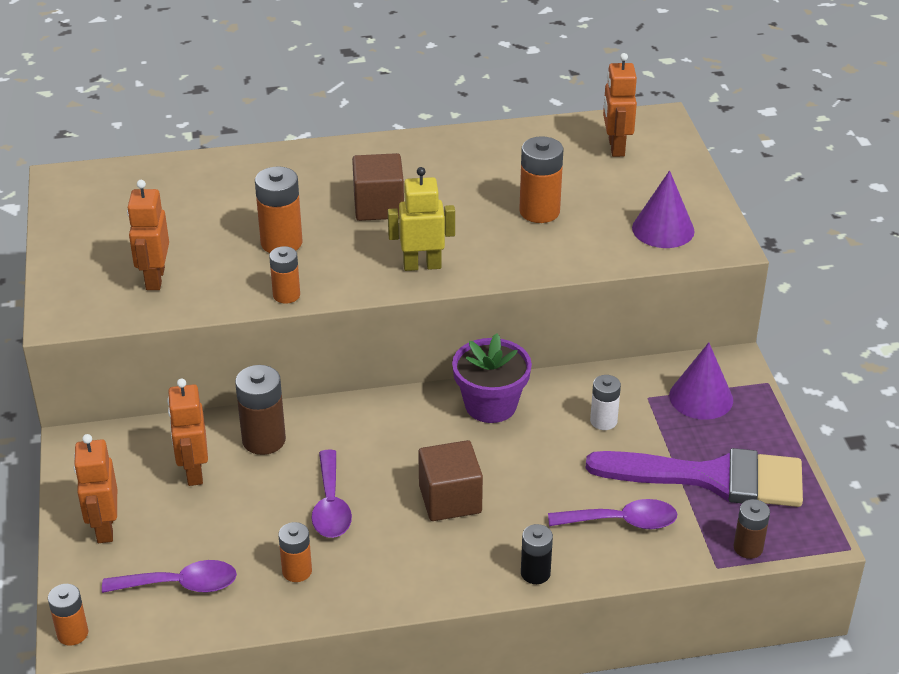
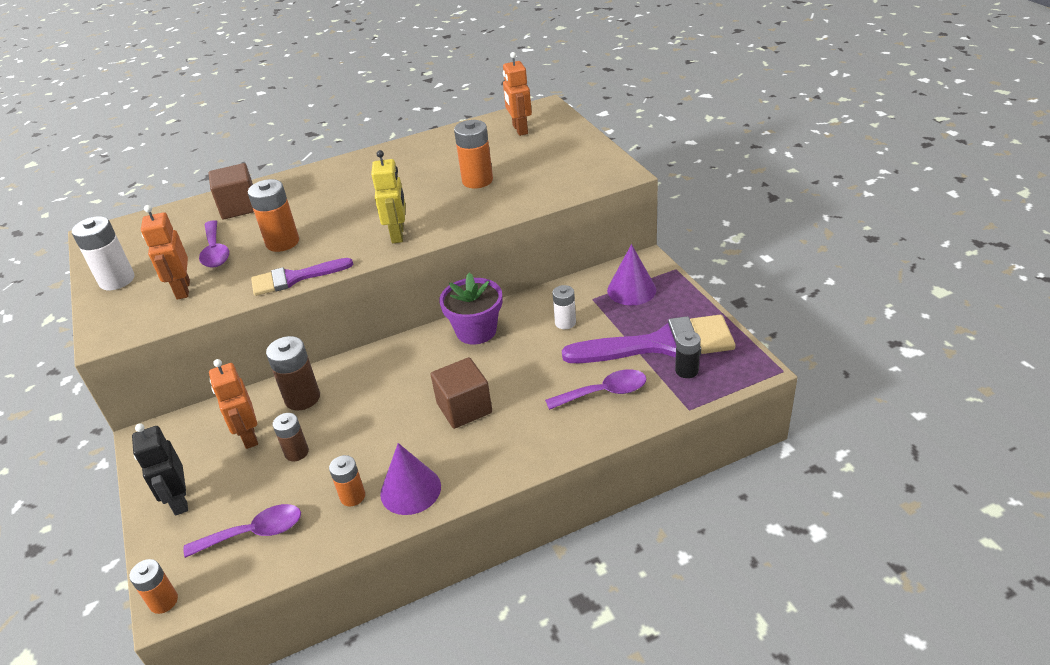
camera: 10 degrees left, 0 degrees up
(80, 248) = (117, 280): none -> white battery
(104, 528) = (179, 501): orange robot -> black robot
(286, 295) = (294, 278): orange battery -> purple brush
(331, 505) = (369, 436): purple spoon -> purple spoon (215, 251)
(379, 206) = (354, 202): brown cube -> brown cube (239, 207)
(422, 265) = (398, 234): yellow robot -> yellow robot turned 105 degrees clockwise
(535, 573) = (549, 449): black battery -> black battery (686, 370)
(663, 229) = (573, 173): purple cone -> purple cone (410, 490)
(748, 548) = (707, 389): brown battery -> brown battery (296, 452)

